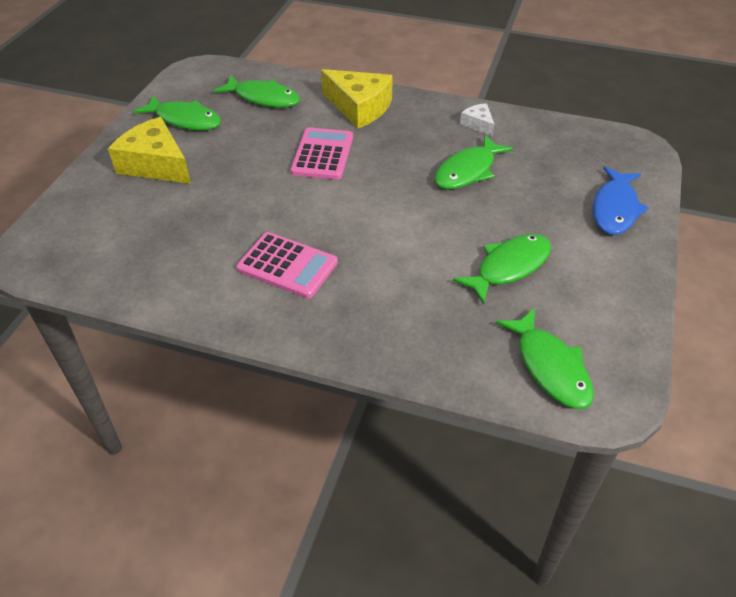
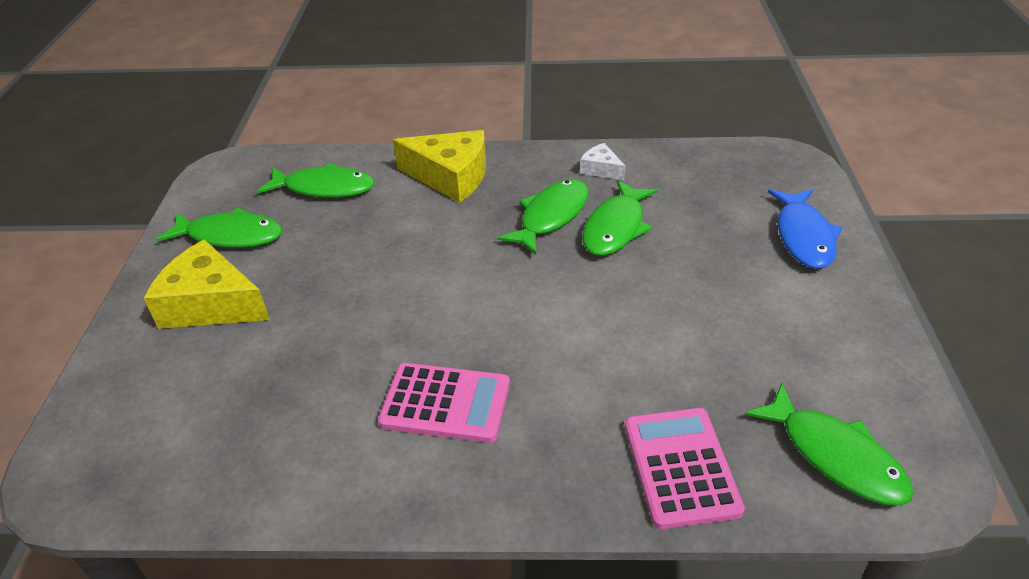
camera: 15 degrees left, 5 degrees down
(322, 154) = (430, 244): pink calculator -> pink calculator (681, 467)
(509, 267) = (722, 337): green fish -> green fish (551, 216)

